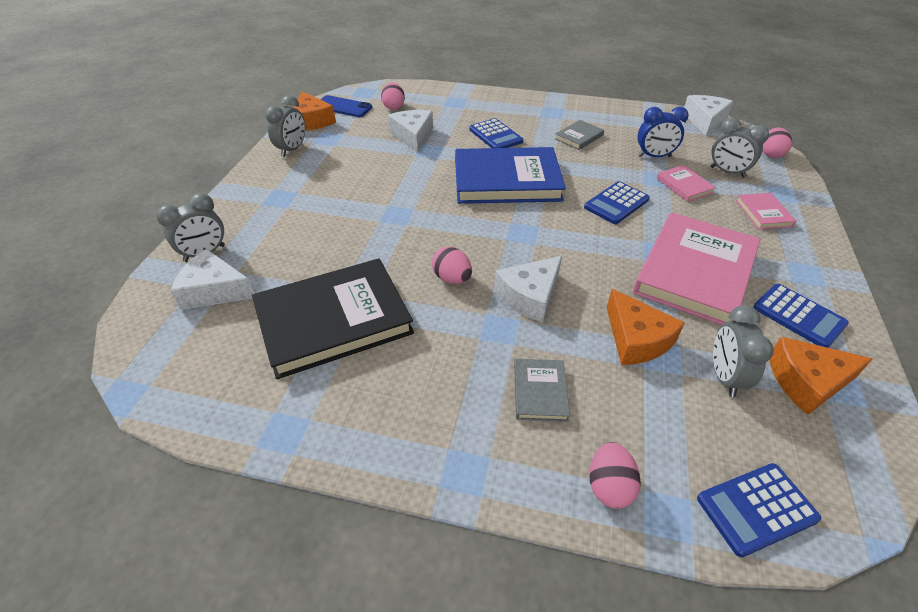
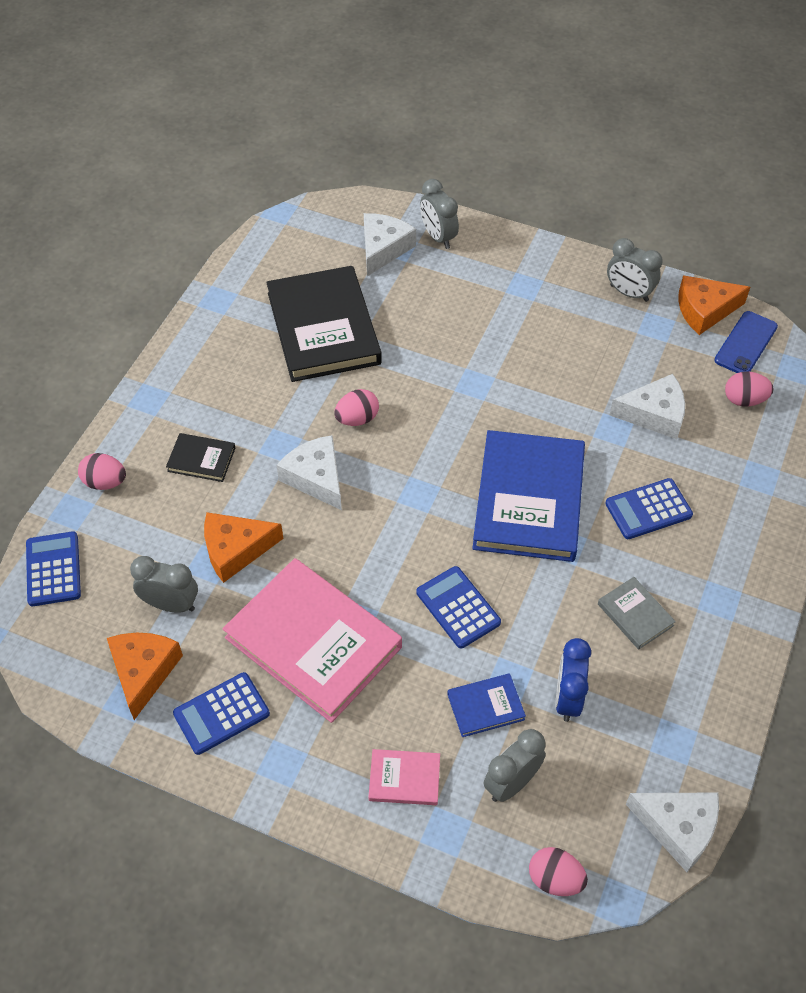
camera: 100 degrees right, 10 degrees up
(540, 391) = (201, 459): grey book -> black book
(684, 185) = (485, 707): pink book -> blue book

